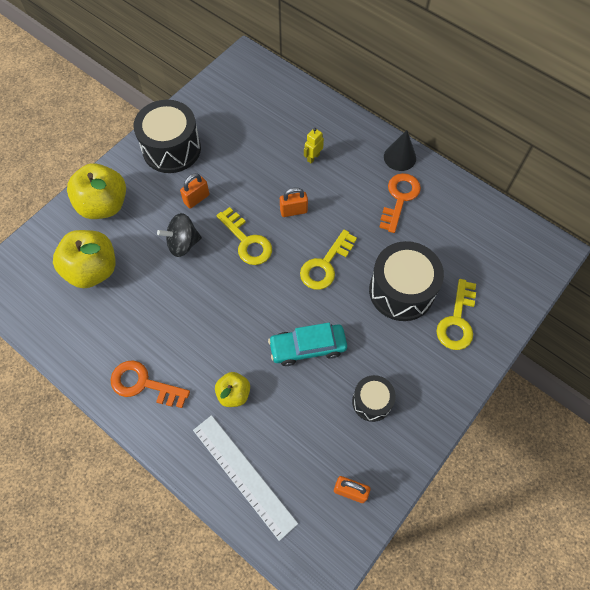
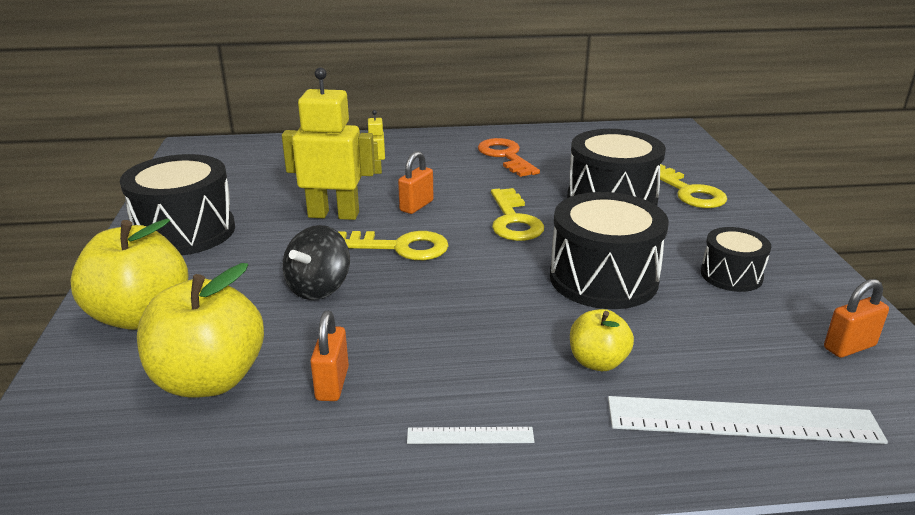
camera: 45 degrees left, 35 degrees down
(143, 384) = (470, 435): orange key -> white ruler
(196, 199) = (281, 249): orange padlock -> orange padlock (332, 384)
(247, 186) = (333, 214): none -> yellow robot
(307, 347) = (603, 279): turquoise car -> black drum
(400, 157) = (462, 138): black cone -> none

